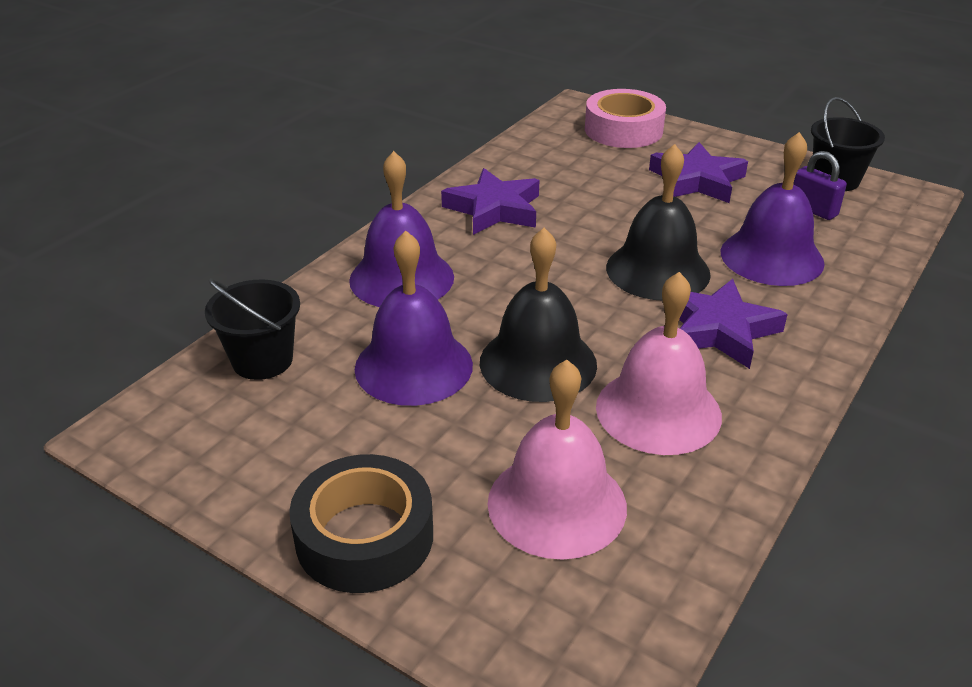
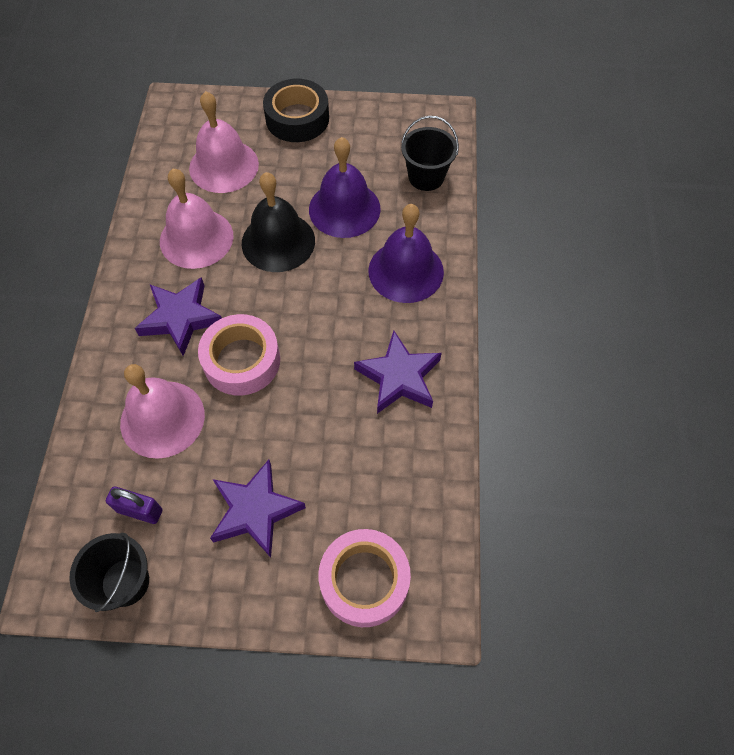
camera: 150 degrees right, 25 degrees up
(658, 270) = (242, 361): black bell -> pink tape
(771, 257) = (162, 419): purple bell -> pink bell

